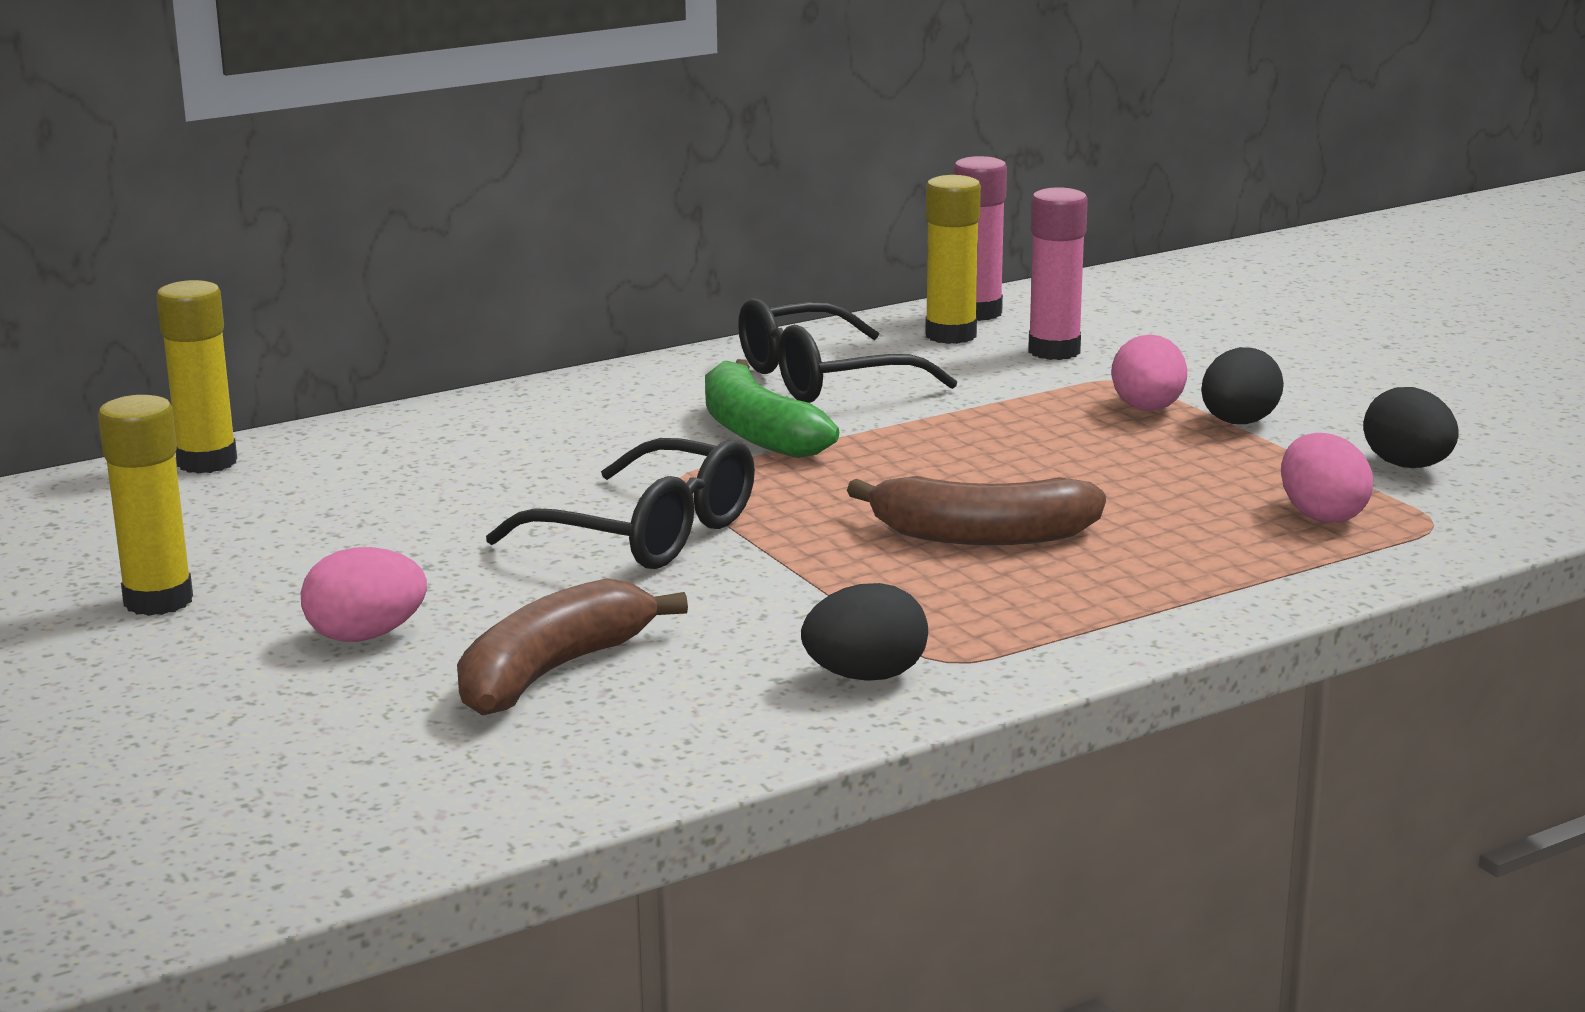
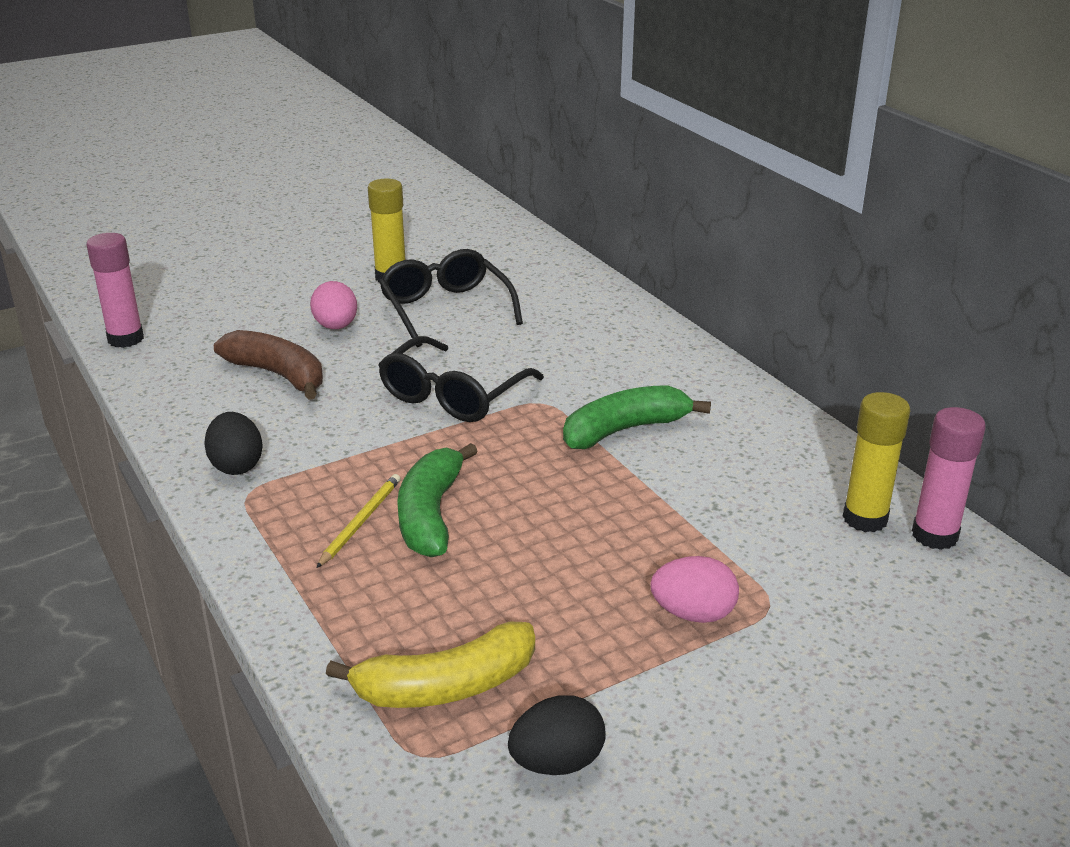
camera: 90 degrees right, 10 degrees up
(207, 462) = (570, 270): yellow glue stick -> none
(822, 379) = (741, 456): black glasses -> black glasses (445, 309)
(981, 536) = (430, 514): brown banana -> green banana
(1008, 577) = (361, 522): none -> yellow pencil
(1054, 351) = (838, 572): pink glue stick -> pink glue stick (126, 339)
(1238, 423) = (664, 665): black egg -> none
(1321, 516) = (446, 686): pink egg -> yellow banana

